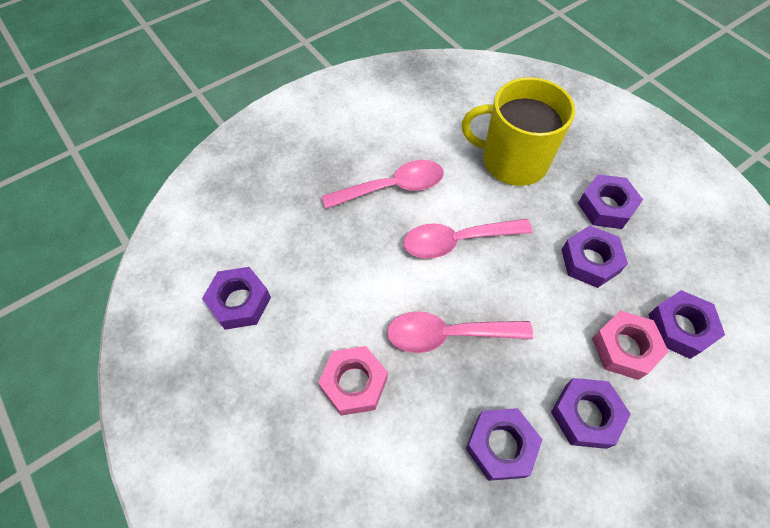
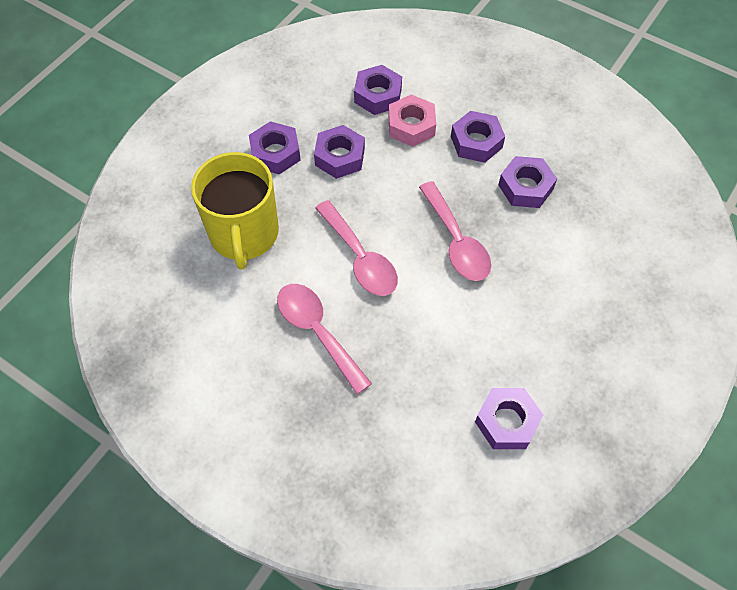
camera: 110 degrees left, 0 degrees up
(354, 383) = (531, 296): pink nut -> none

